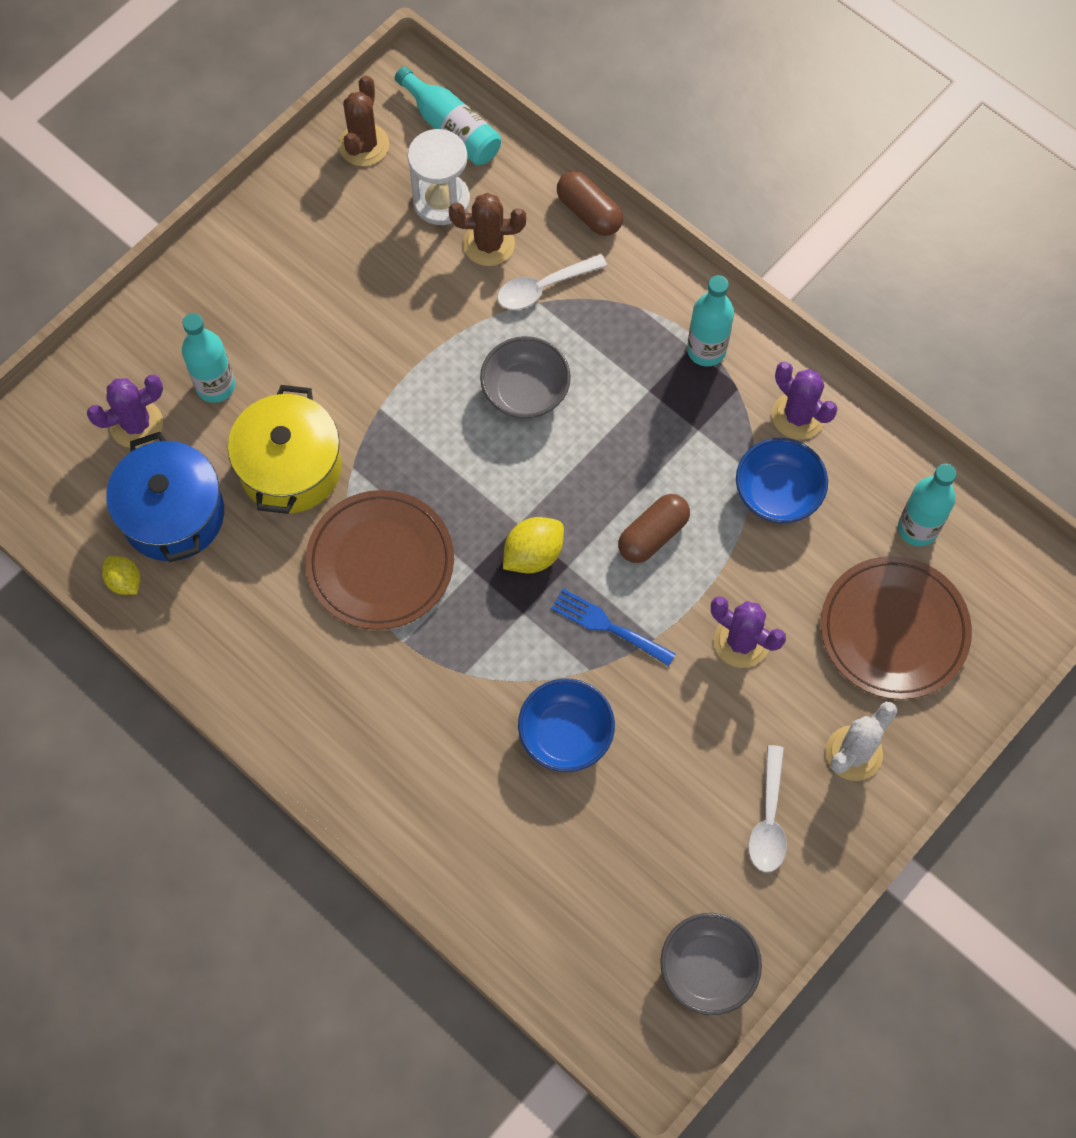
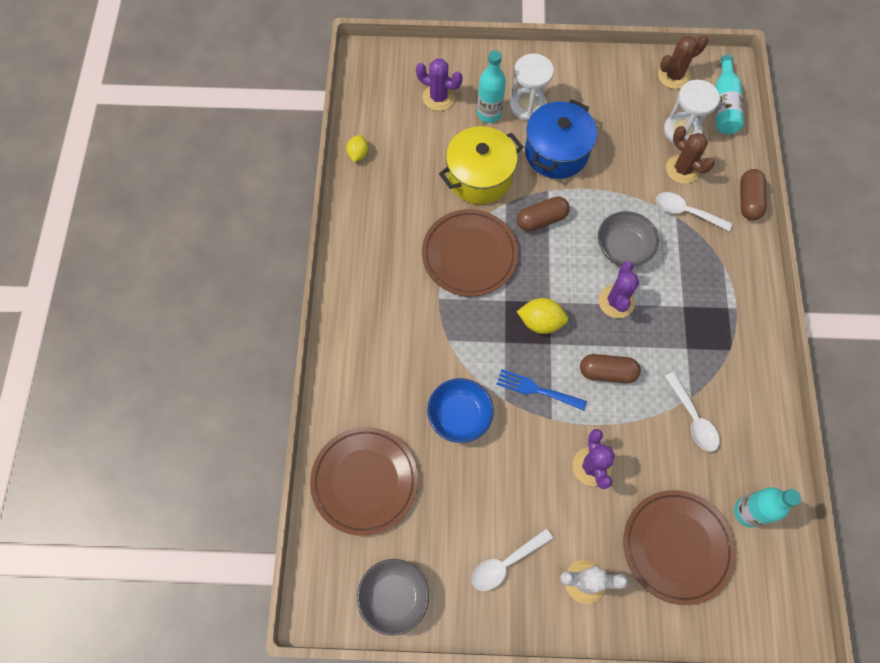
camera: 50 degrees right, 0 degrees up
(173, 514) = (409, 147): blue pot -> blue pot (556, 152)
(247, 334) = (527, 105): none -> white hourglass
(410, 446) = (541, 219): none -> brown capsule
(551, 900) = (364, 481): none -> brown plate
(607, 626) = (536, 390): blue fork -> blue fork turned 60 degrees counterclockwise
(706, 350) = (735, 316): turquoise bottle -> none
(777, 493) = (693, 418): blue bowl -> white spoon
(798, 416) = (747, 393): purple cactus -> purple cactus (616, 301)

